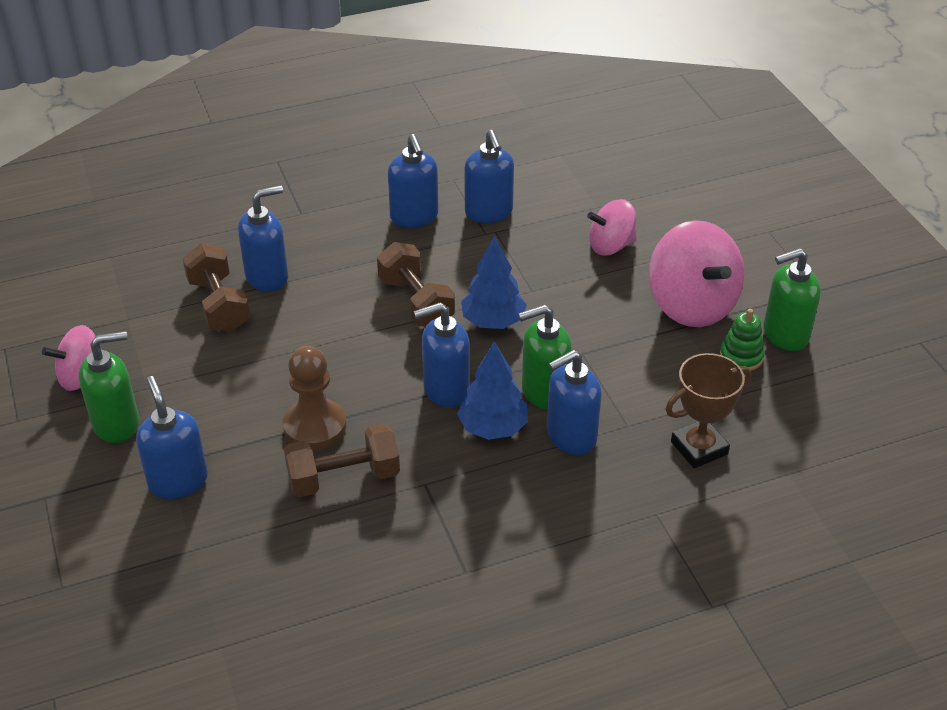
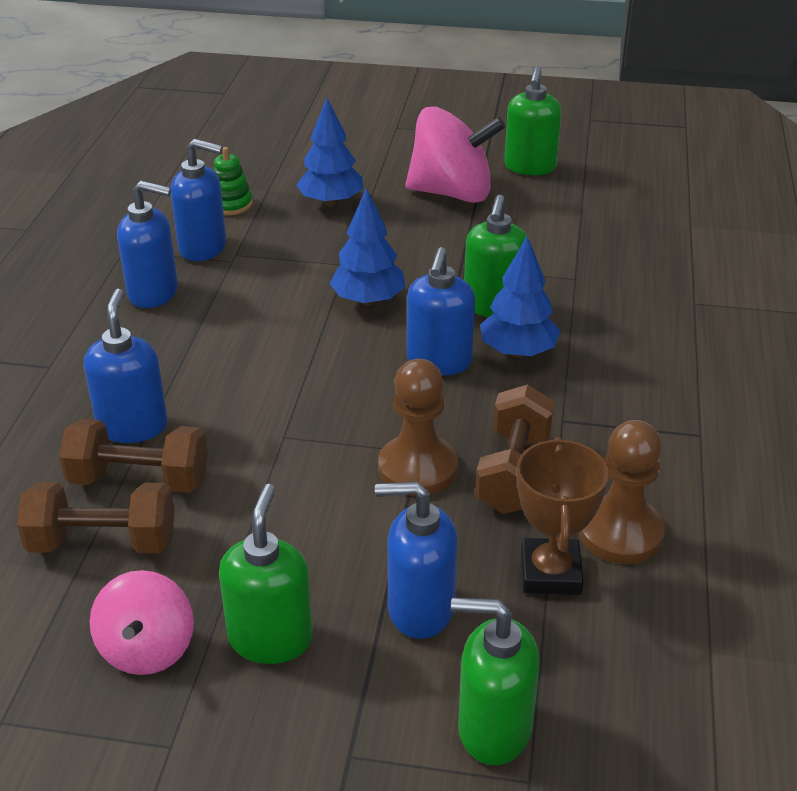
camera: 60 degrees left, 5 degrees down
(94, 555) = (493, 729): none -> green soap dispenser
(314, 559) = (620, 533): none -> brown pawn
(416, 302) = (290, 336): brown dumbbell -> brown dumbbell (103, 542)
(570, 436) = (565, 312): blue soap dispenser -> none
(611, 246) = (331, 202): pink spinning top -> blue tree
(699, 448) = (631, 253): brown trophy -> brown trophy (550, 573)
(741, 356) = (538, 195): green stacking toy -> green stacking toy (231, 204)

